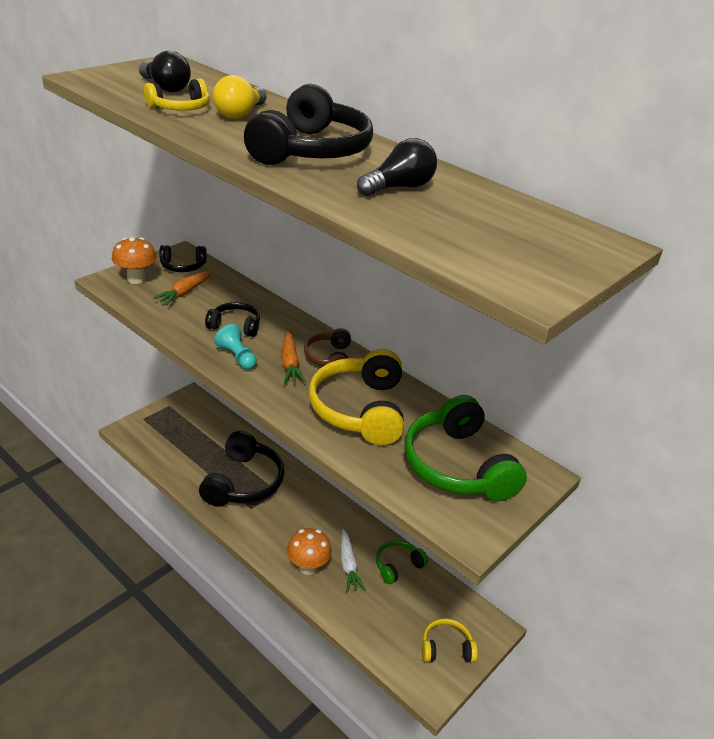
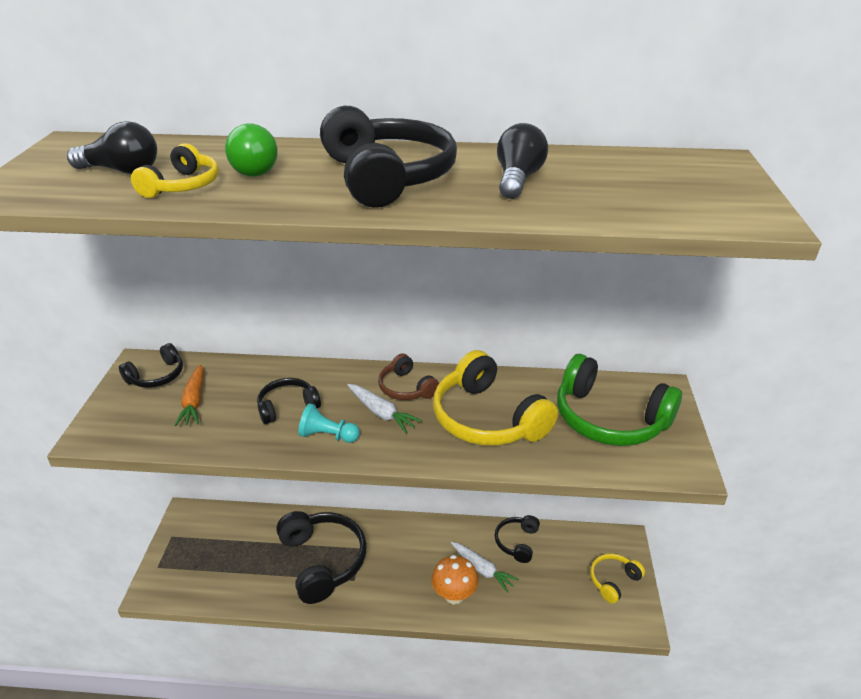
camera: 35 degrees left, 0 degrees up
(136, 279) = (122, 416): orange mushroom -> none
(240, 114) = (254, 168): yellow light bulb -> green light bulb
(290, 363) = (381, 413): orange carrot -> white carrot
(397, 565) = (517, 542): green headphones -> black headphones

